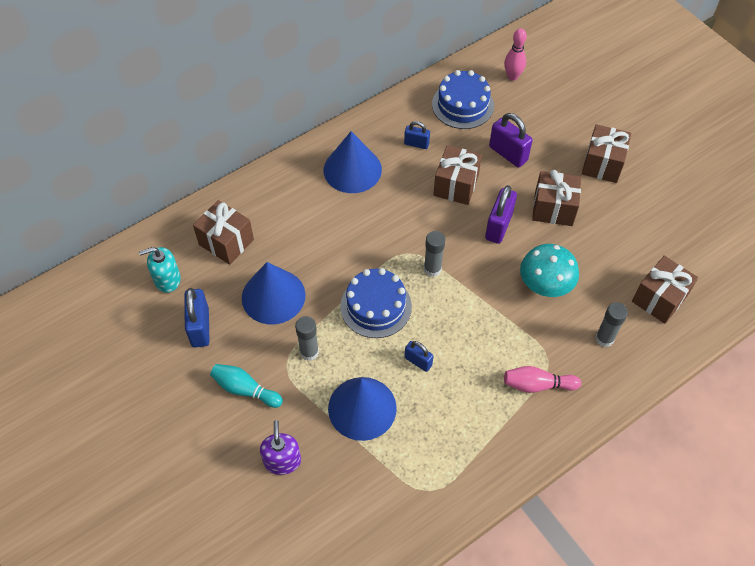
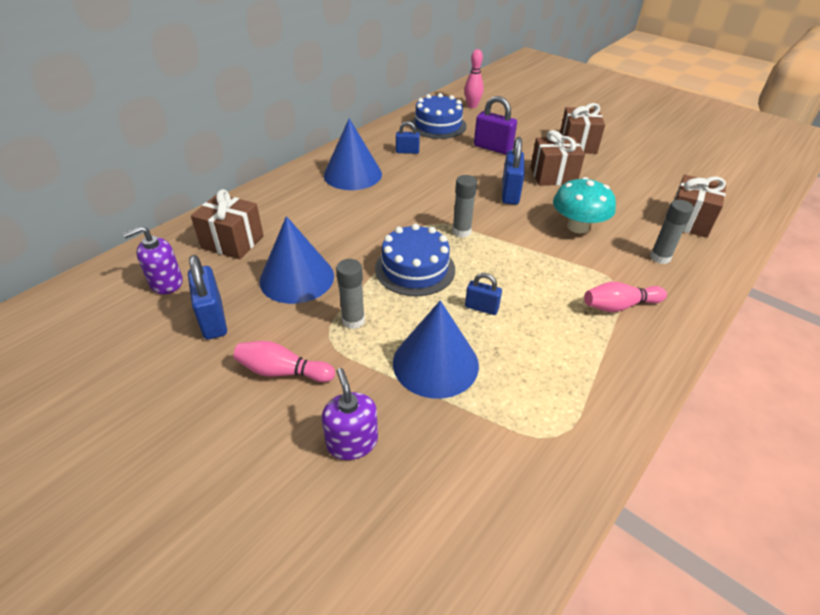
camera: 15 degrees left, 15 degrees down
(167, 279) = (166, 282): turquoise soap dispenser -> purple soap dispenser
(245, 389) = (283, 371): turquoise bowling pin -> pink bowling pin
(456, 185) = (456, 172): brown gift -> none
(498, 226) = (510, 193): purple padlock -> blue padlock

